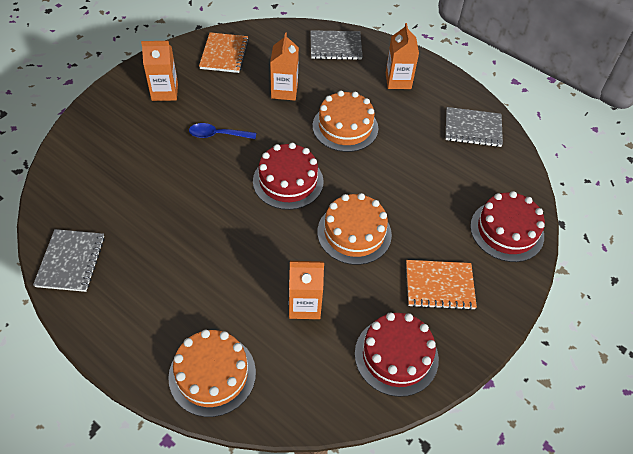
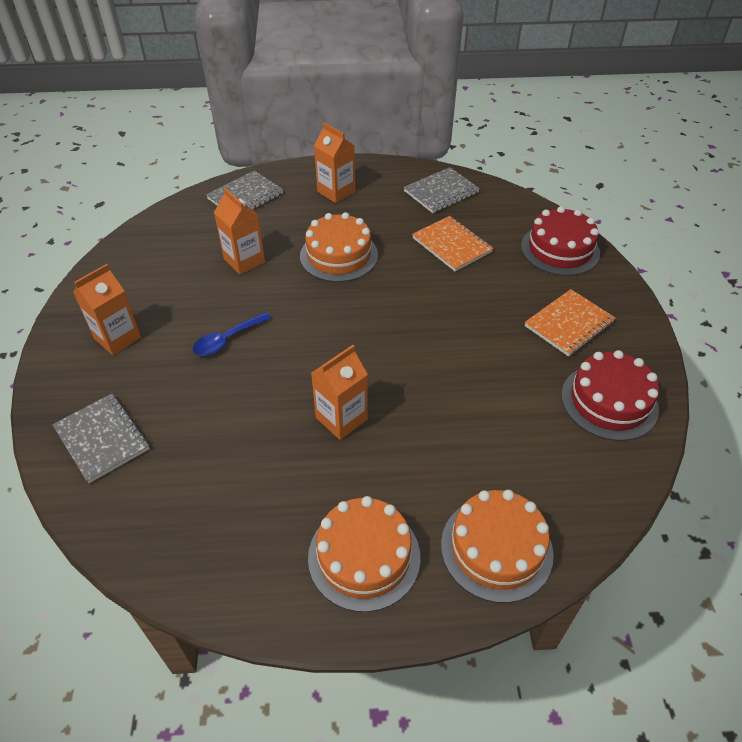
camera: 40 degrees left, 5 degrees down
(71, 261) = (221, 573): grey notebook -> grey notebook (102, 439)
(224, 54) = (140, 265): orange notebook -> orange notebook (452, 245)
(288, 181) = (347, 333): red cake -> none
(304, 305) = (493, 422): orange carton -> orange carton (341, 419)
(354, 233) = (456, 333): orange cake -> orange cake (364, 556)

